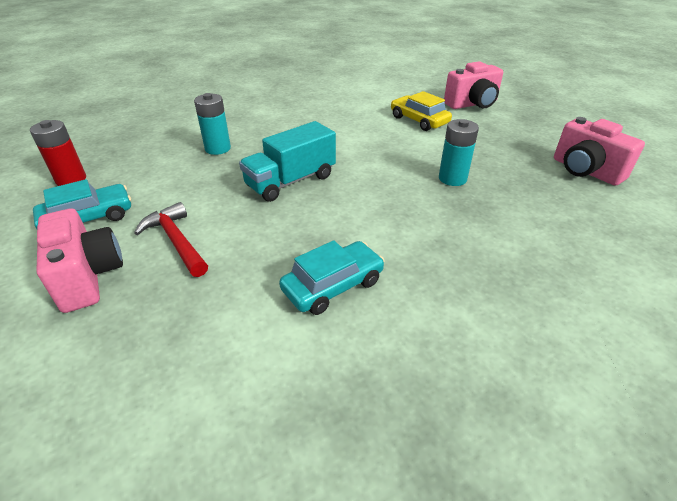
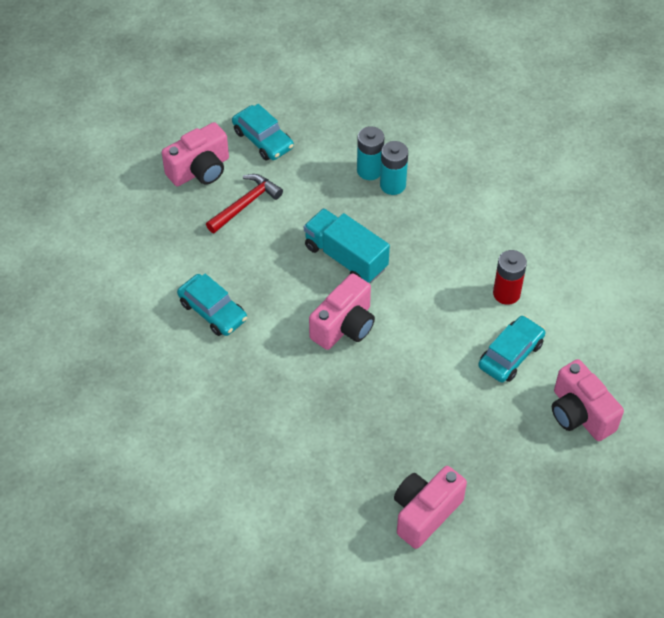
camera: 80 degrees right, 15 degrees up
(71, 179) = (313, 102): red battery -> red battery (506, 293)
(377, 190) = (344, 326): none -> pink camera
(419, 120) = (510, 355): yellow car -> turquoise car
(452, 178) = (380, 388): turquoise battery -> turquoise battery (369, 170)

